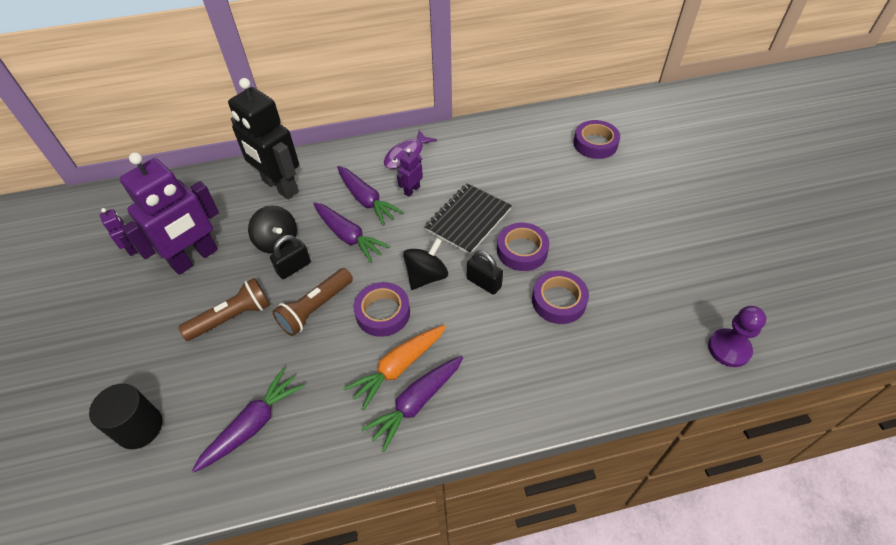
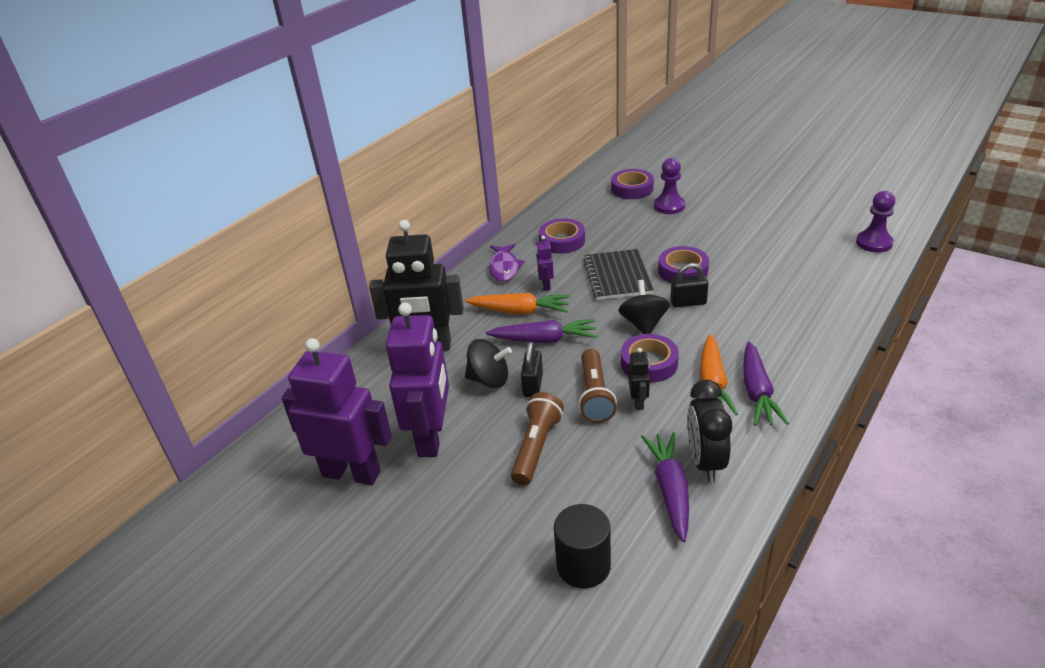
camera: 40 degrees left, 15 degrees down
(131, 248) = (351, 473): purple robot -> purple robot, size x2.32
(302, 425) = (705, 462): none -> black clock
(332, 338) = (638, 402): none -> black robot
(366, 200) = (519, 311): purple carrot -> orange carrot
(559, 301) = (749, 281): purple tape -> purple tape (562, 241)
(600, 181) = (669, 206): none -> purple pawn

